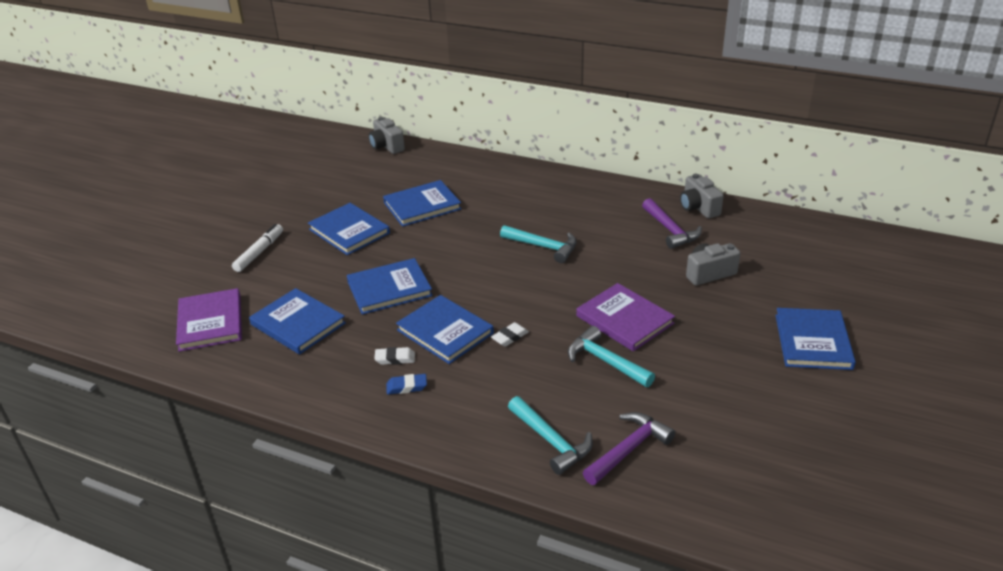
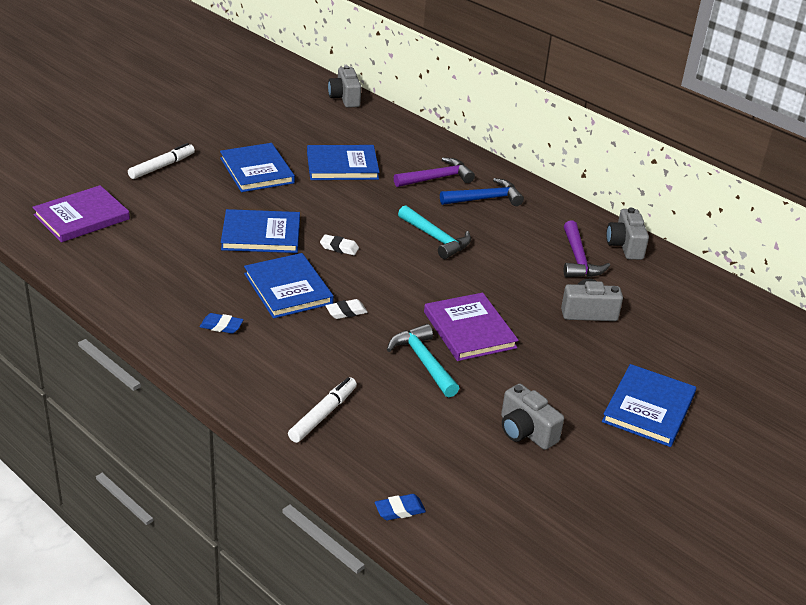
camera: 15 degrees right, 0 degrees up
(210, 322) = (81, 217): purple book -> purple book turned 45 degrees clockwise
(298, 324) = (158, 241): blue book -> none
(395, 358) = (226, 298): white eraser -> white eraser (339, 247)
(551, 441) = (323, 415): turquoise hammer -> white marker
(561, 200) = (485, 199): none -> blue hammer
(629, 449) = (391, 445): purple hammer -> purple hammer (437, 178)
(677, 509) = (399, 510): none -> blue eraser
(731, 396) = (526, 431): none -> grey camera

